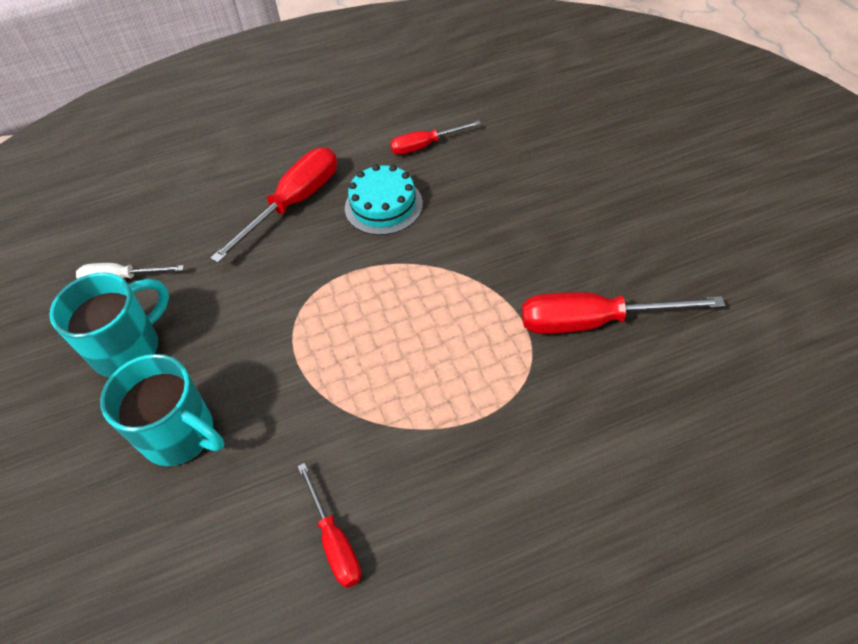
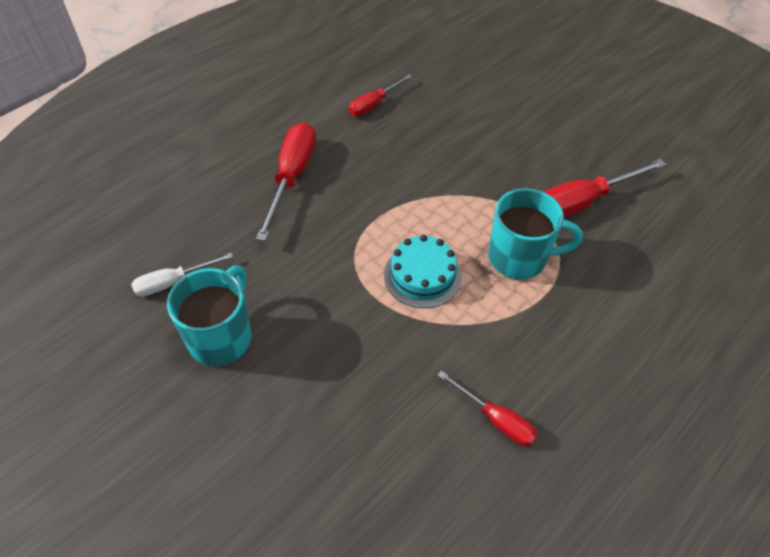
camera: 30 degrees left, 0 degrees up
(180, 435) = (318, 389): turquoise mug -> turquoise mug (519, 258)
(383, 206) = (370, 159): turquoise cake -> turquoise cake (422, 275)

